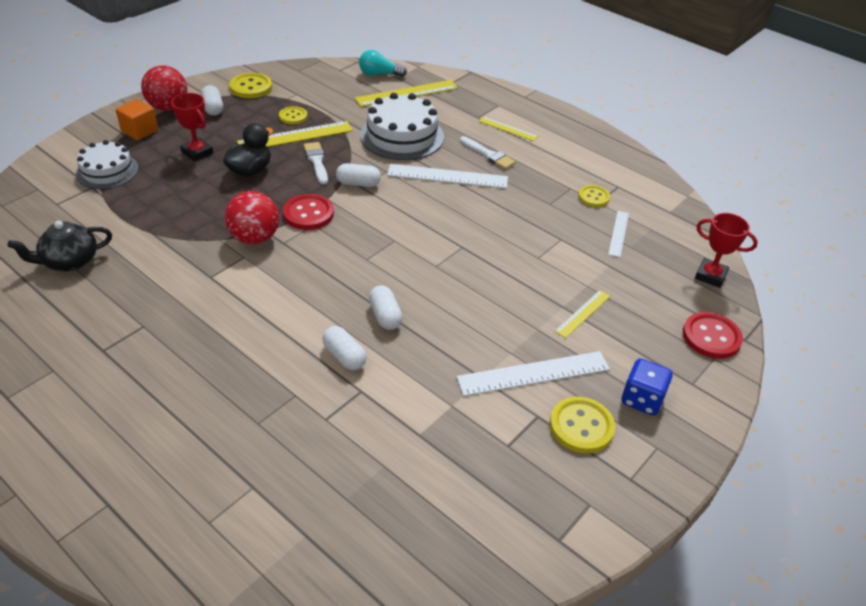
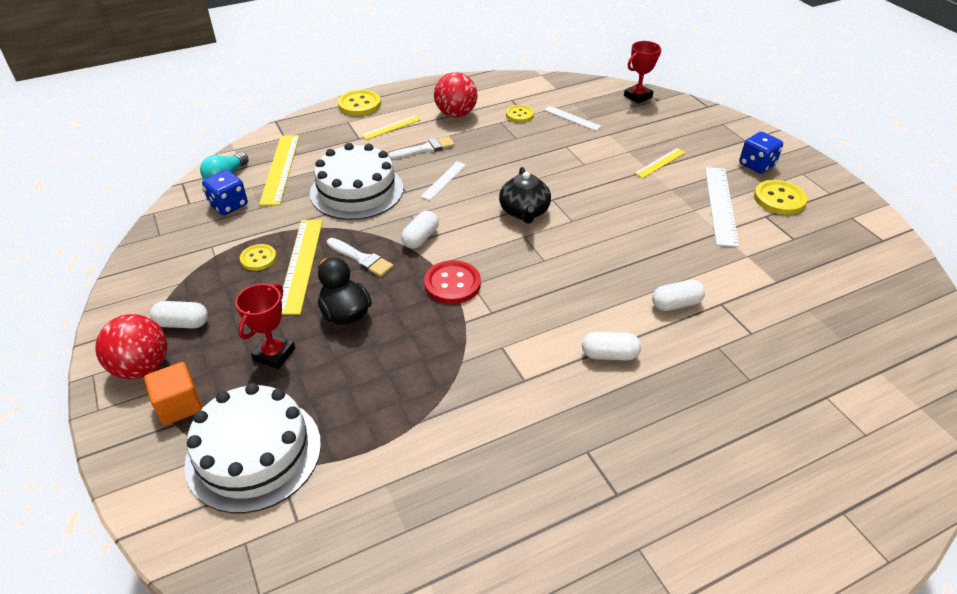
camera: 65 degrees left, 0 degrees up
(69, 261) = (437, 514): black teapot -> black teapot (524, 212)
(107, 171) = (254, 453): white cake -> white cake, size x1.53
(197, 152) = (274, 354): red trophy -> red trophy turned 45 degrees counterclockwise
(251, 87) = (162, 281): yellow button -> yellow button (359, 104)
(255, 238) = (473, 332): red ball -> red ball (456, 114)
(316, 161) = (361, 259): white brush -> white brush turned 150 degrees counterclockwise
(347, 86) = (228, 205): none -> blue dice
(385, 316) = (629, 267): white capsule -> white capsule (609, 355)
(447, 176) = (444, 180): white ruler -> white ruler, size x0.57
(583, 313) = (660, 163): yellow ruler -> yellow ruler turned 75 degrees clockwise
(711, 337) = (701, 117): red button -> none

